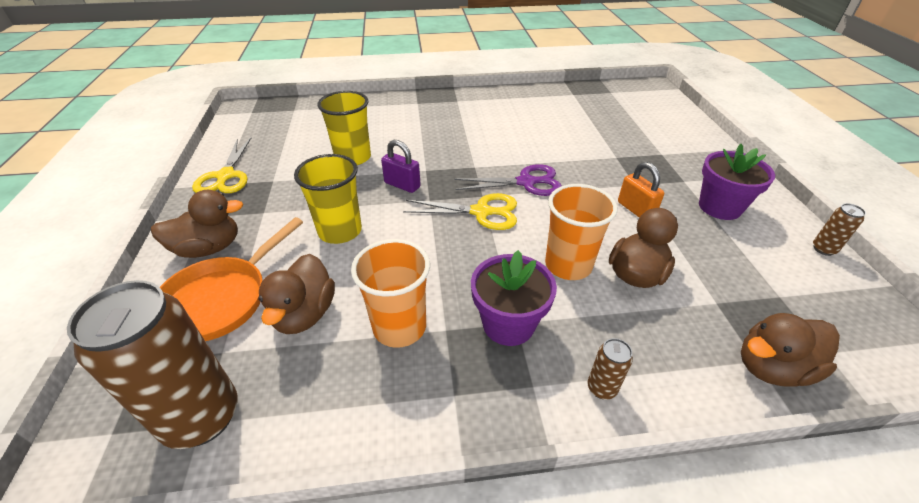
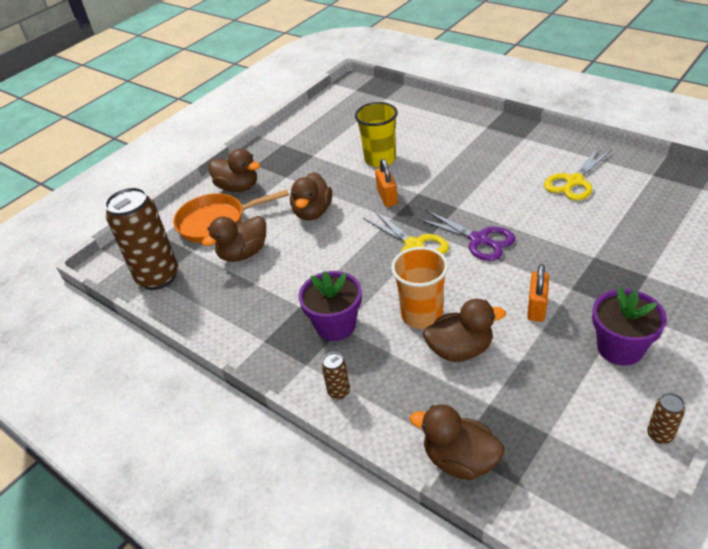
camera: 50 degrees right, 0 degrees up
(226, 176) = (291, 139): yellow scissors -> yellow scissors (574, 181)
(340, 231) = (313, 212): yellow cup -> brown duck
(399, 327) = (279, 289): orange cup -> none
(402, 185) = (387, 197): purple padlock -> orange padlock

